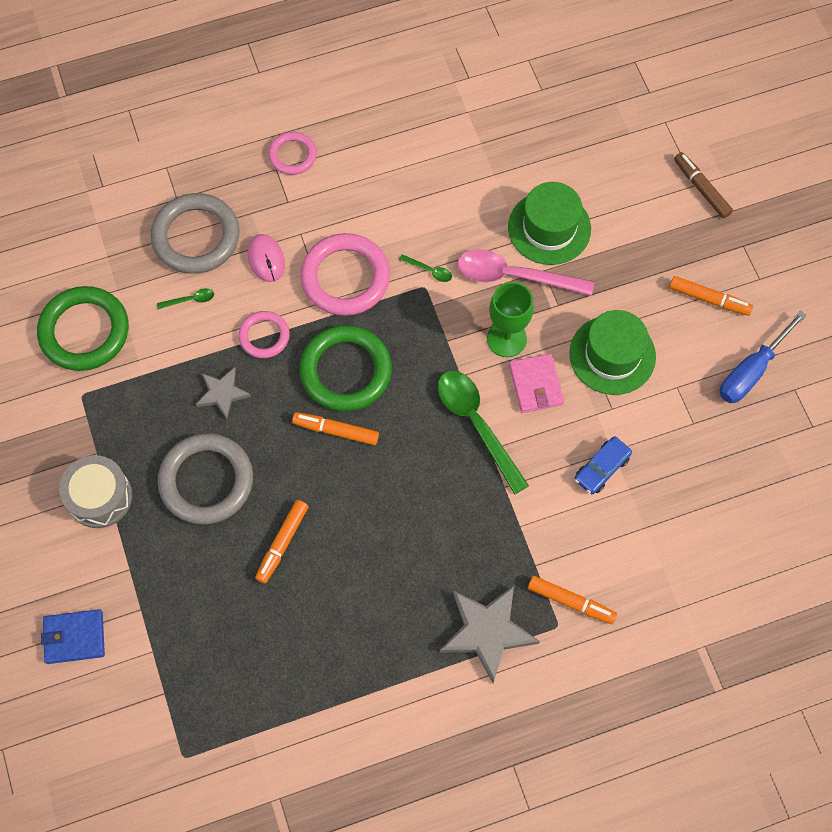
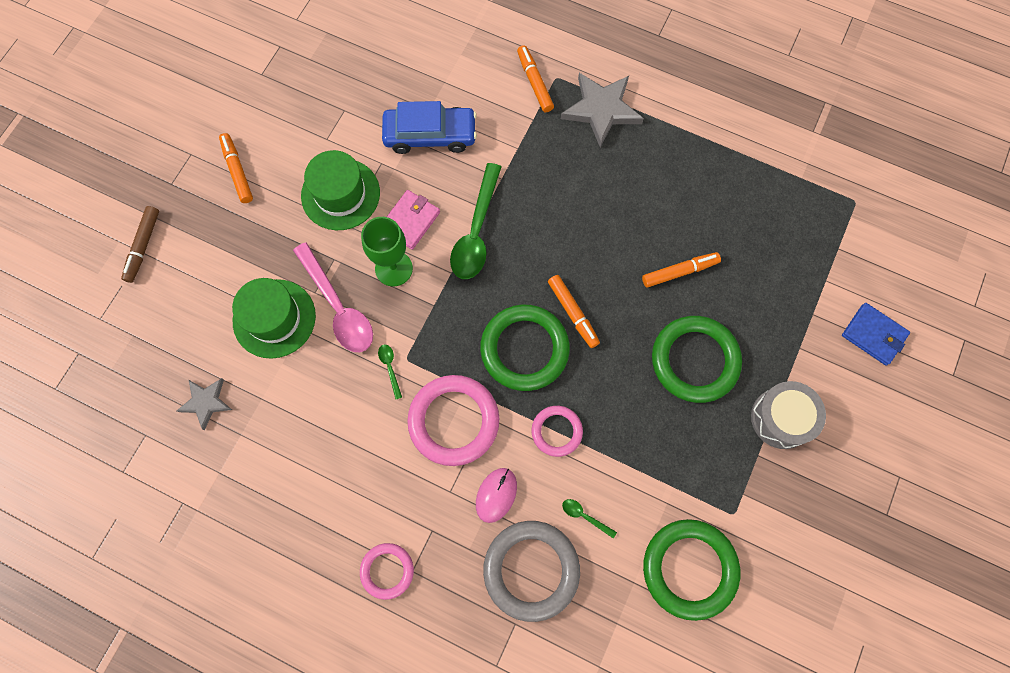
camera: 135 degrees left, 5 degrees up
(206, 481) = (694, 360): grey ring -> green ring
(222, 393) = (627, 415): grey star -> grey star (206, 402)
(601, 468) = (430, 135): blue car -> blue car, size x1.69
(750, 372) = (272, 106): blue screwdriver -> none

